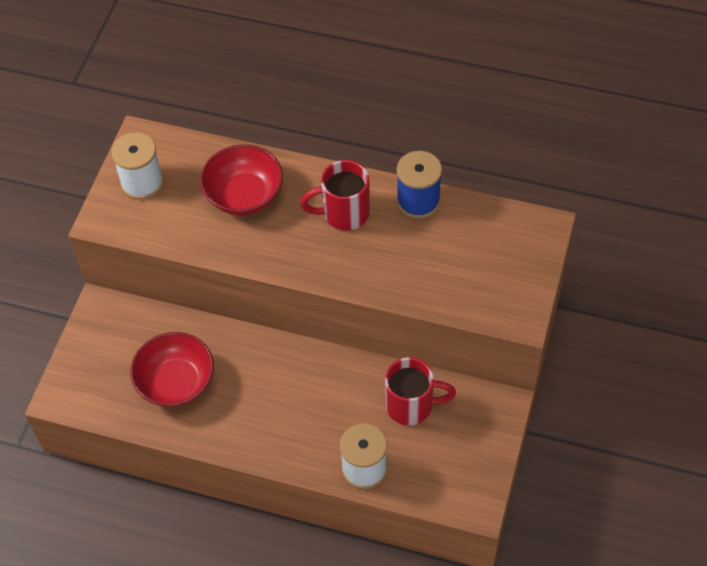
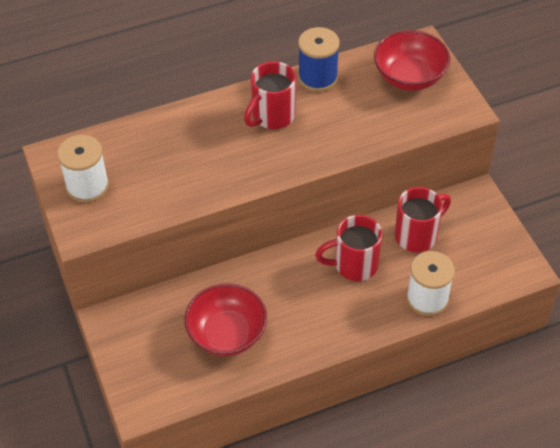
camera: 40 degrees left, 5 degrees down
(244, 195) = (182, 148): red bowl -> red bowl (409, 77)
(331, 395) = (354, 265): none -> red mug

